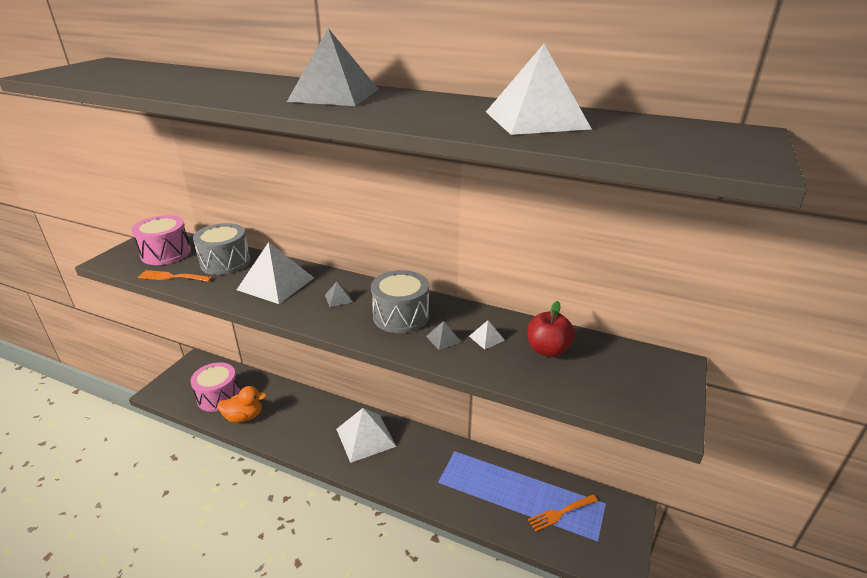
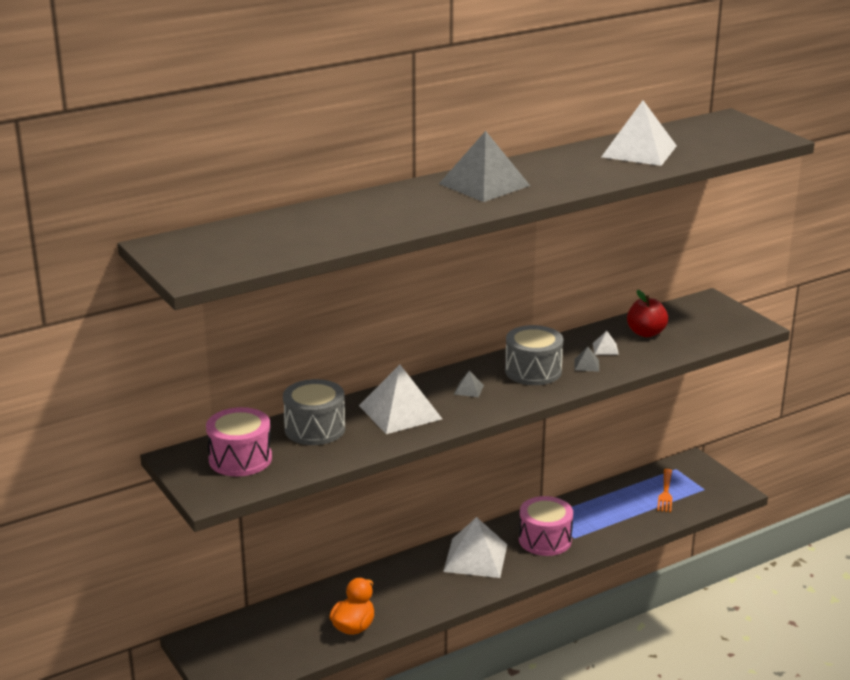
camera: 55 degrees left, 5 degrees down
(172, 277) = (309, 463): orange fork -> none
(218, 396) = (294, 637): pink drum -> pink drum (545, 540)

